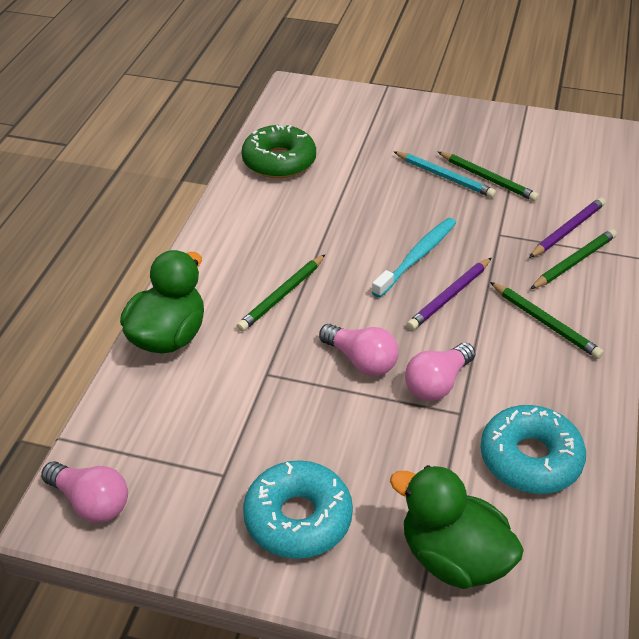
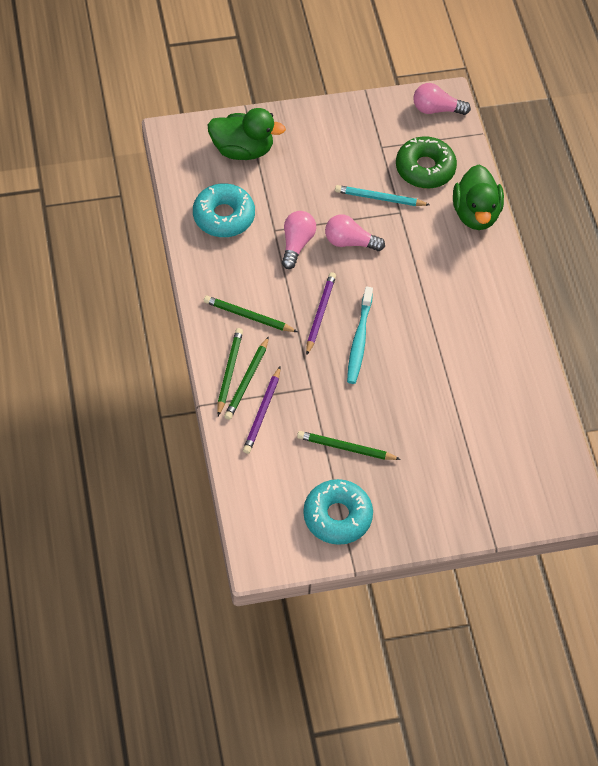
camera: 150 degrees right, 15 degrees up
(279, 161) = (520, 399): green donut -> green donut (425, 168)
(281, 295) = (429, 271): green pencil -> green pencil (229, 372)
(298, 518) = (329, 140): turquoise donut -> turquoise donut (337, 516)
(445, 177) = (380, 435): turquoise pencil -> turquoise pencil (379, 198)

